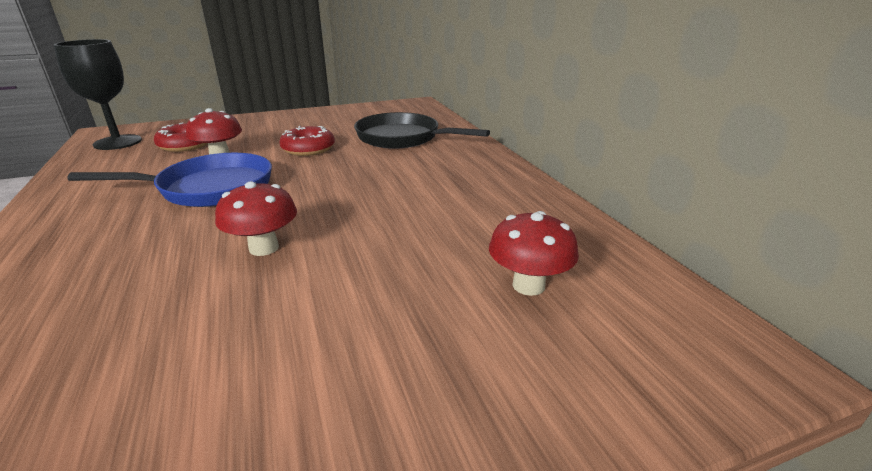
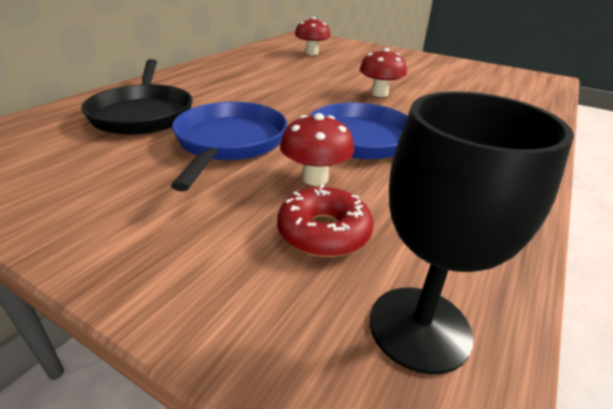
camera: 130 degrees left, 5 degrees up
(308, 149) = (229, 143): red donut -> blue pan

